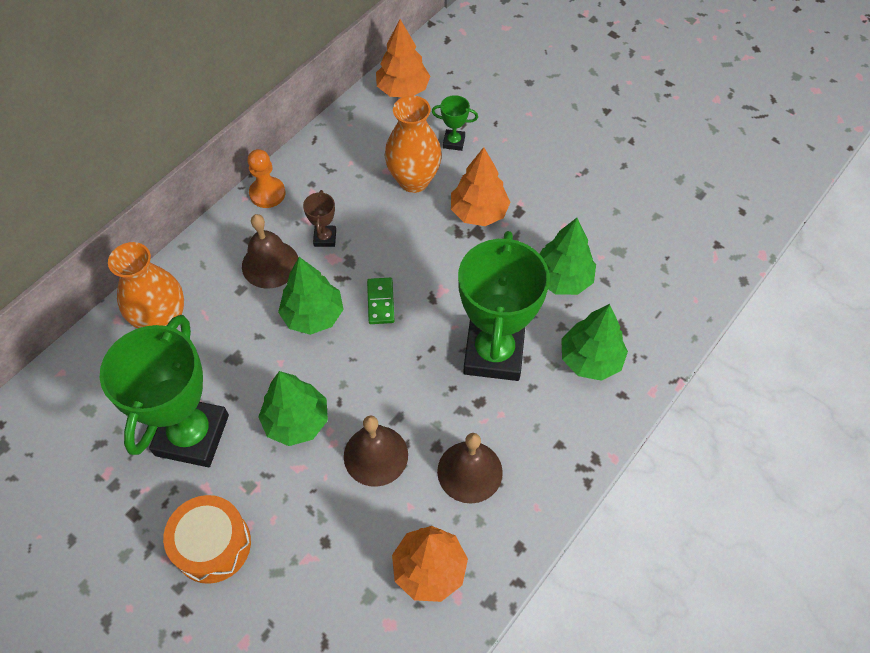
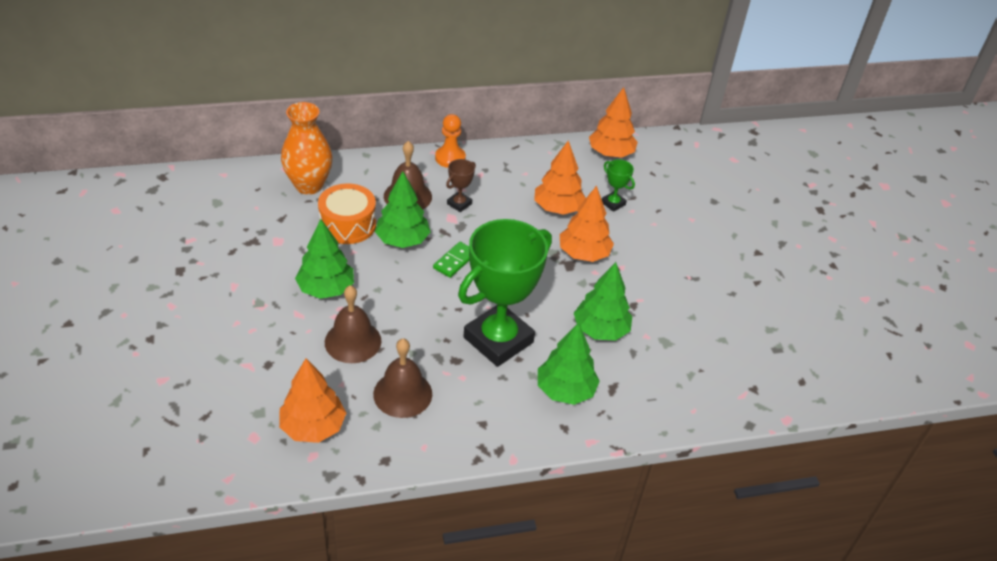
camera: 35 degrees right, 15 degrees down
(192, 435) = (257, 254): green trophy -> none
(212, 545) = (203, 317): orange drum -> orange drum (348, 224)
(414, 180) = (558, 208): orange vase -> orange tree

